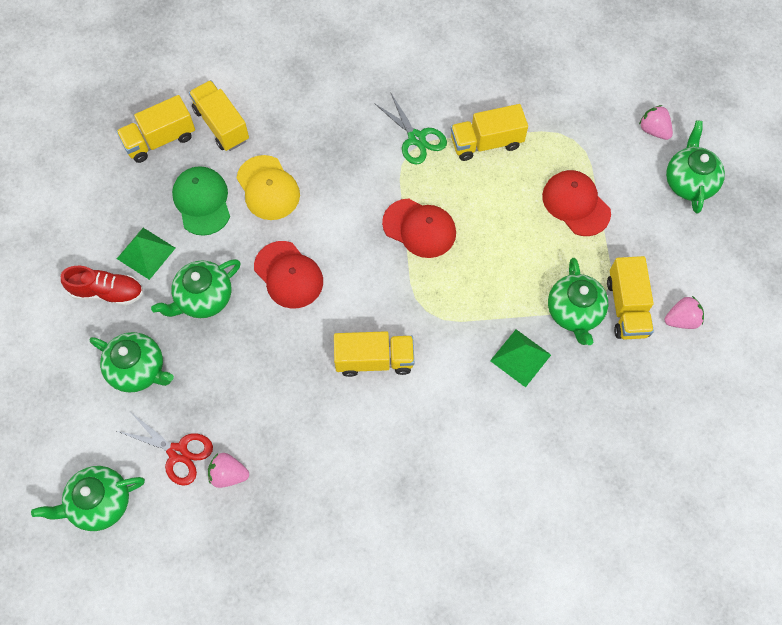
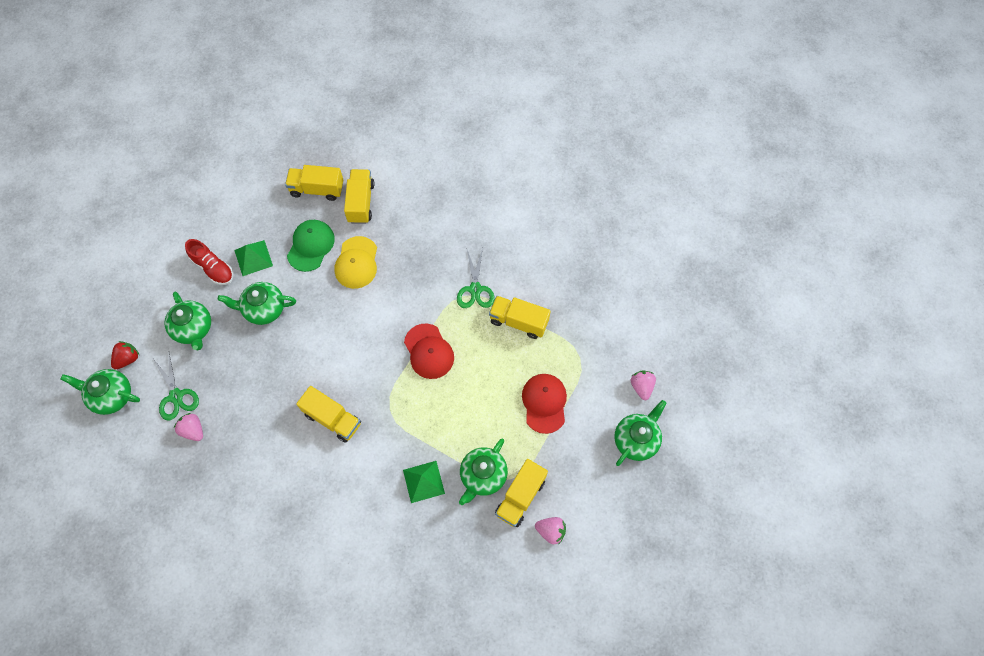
camera: 35 degrees right, 0 degrees up
(86, 451) = (128, 359): none -> red strawberry
(178, 452) = (176, 396): red scissors -> green scissors
(288, 275) = (325, 328): red cap -> none

